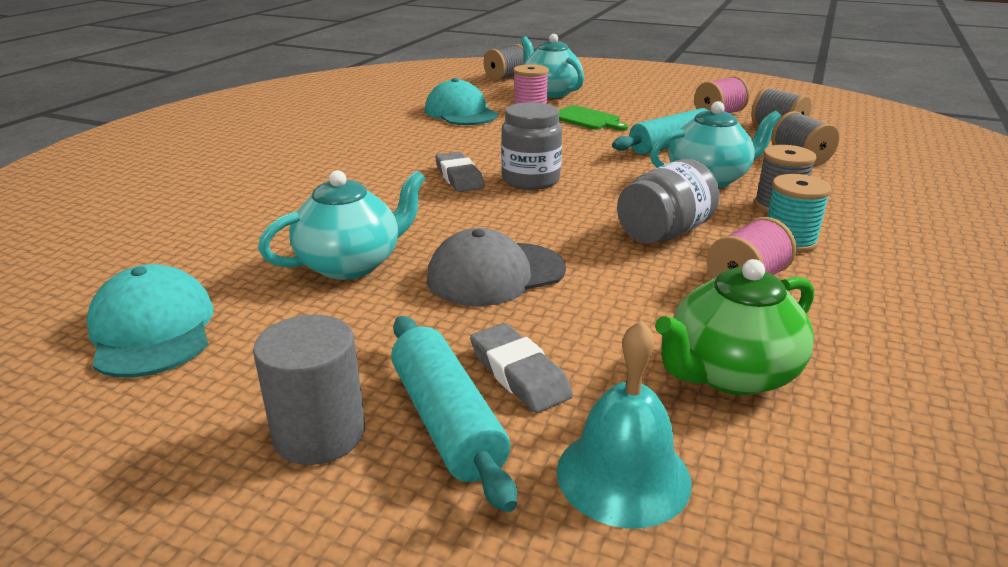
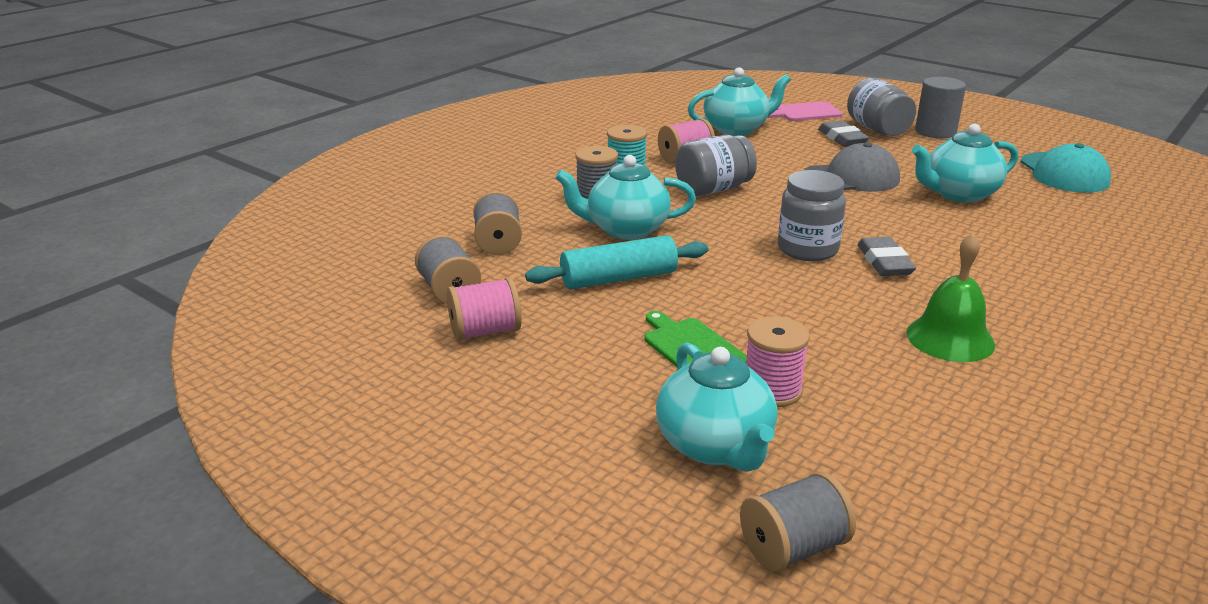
camera: 165 degrees left, 0 degrees up
(419, 137) = (950, 338): none -> green bell
(447, 421) = (877, 129): turquoise rolling pin -> grey jar
(461, 113) = (894, 396): turquoise cap -> none
(623, 475) = (805, 112): turquoise bell -> pink cutting board
(730, 374) = (736, 129): green teapot -> turquoise teapot

